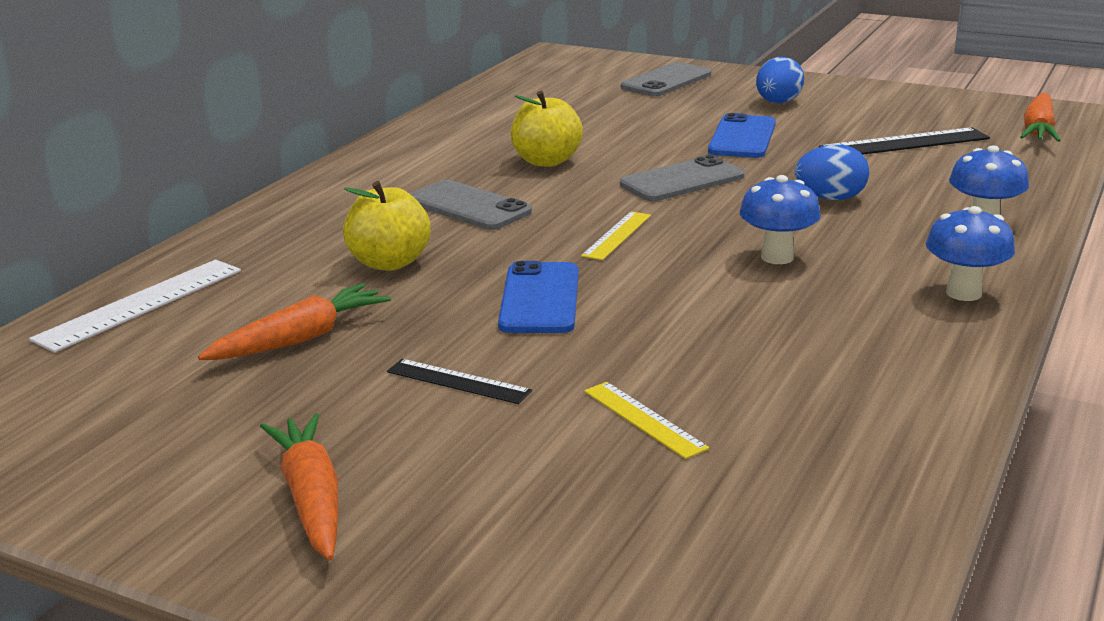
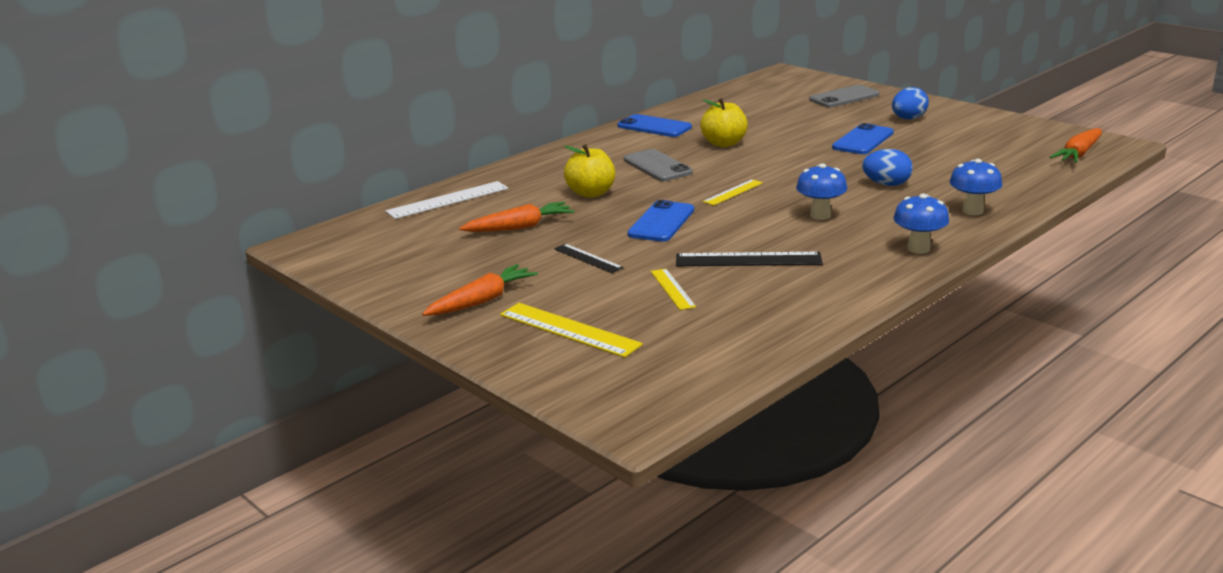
camera: 20 degrees right, 0 degrees up
(311, 498) = (482, 301): orange carrot -> orange carrot turned 45 degrees clockwise
(422, 146) = (654, 127): none -> blue phone
(515, 534) = (569, 330): none -> yellow ruler
(682, 181) = (800, 164): grey phone -> none
(904, 143) = (971, 154): black ruler -> black ruler (748, 260)

